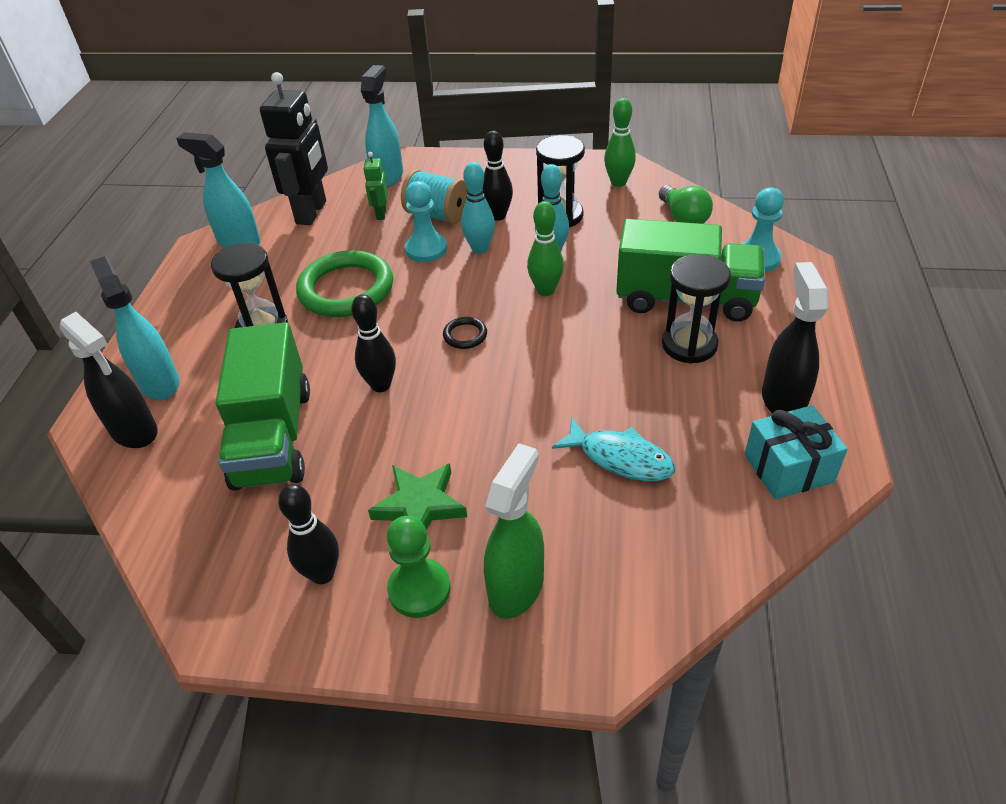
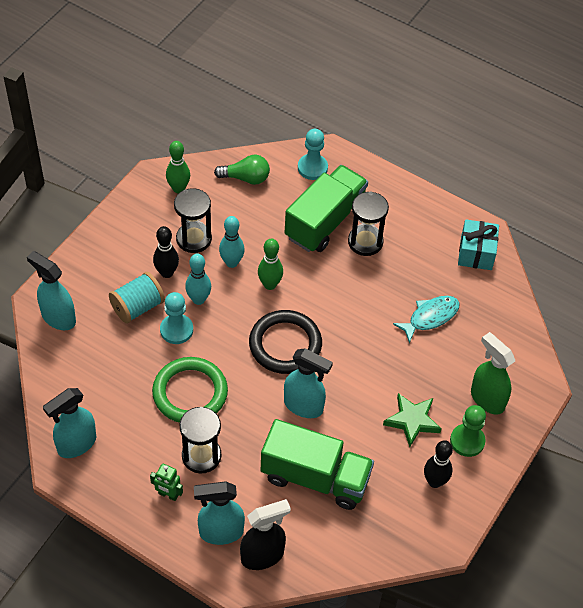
camera: 70 degrees left, 10 degrees up
(312, 212) = (72, 384): black robot -> none
(381, 214) = (109, 340): green robot -> green robot (168, 495)
(381, 385) = (304, 406): black bowling pin -> turquoise spray bottle
(465, 335) = (285, 344): black ring -> black ring, size x2.33
(782, 400) = (431, 227): black spray bottle -> none

